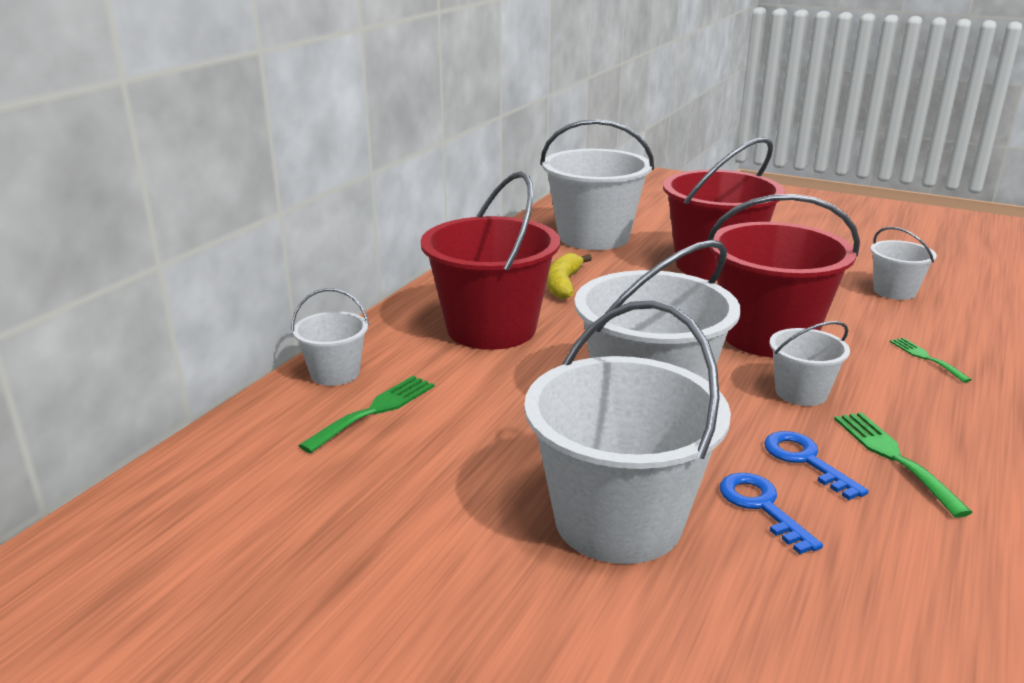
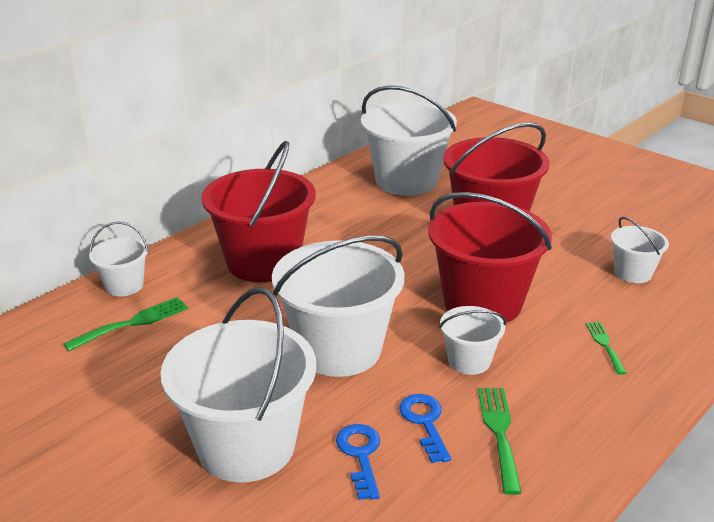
camera: 15 degrees right, 5 degrees up
(563, 284) = (348, 226): yellow banana -> none

